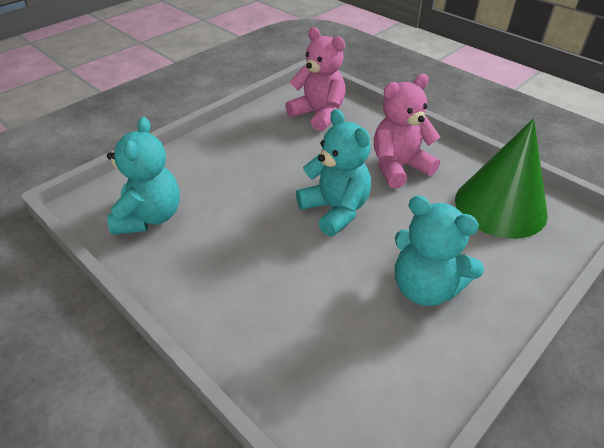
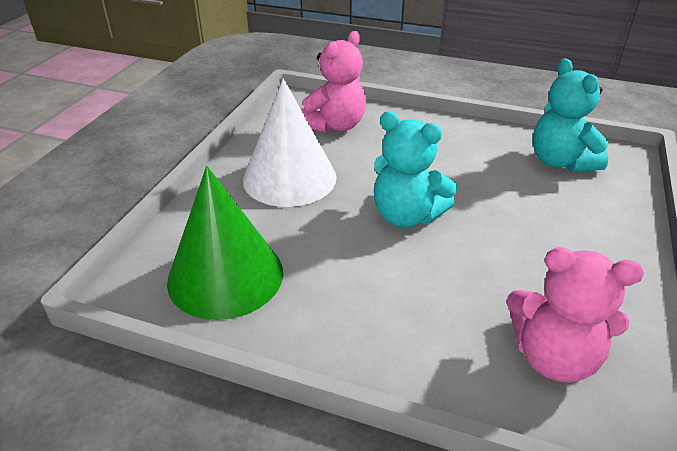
camera: 155 degrees right, 5 degrees down
(399, 167) = (368, 292): pink teddy bear -> pink teddy bear (335, 125)
(425, 288) = (289, 178): turquoise teddy bear -> white cone

